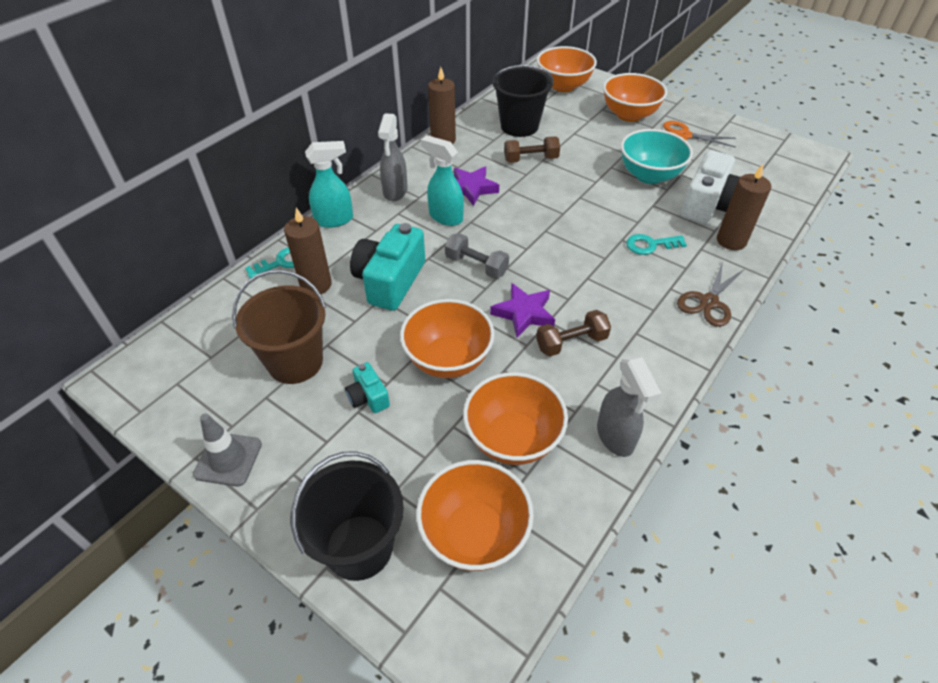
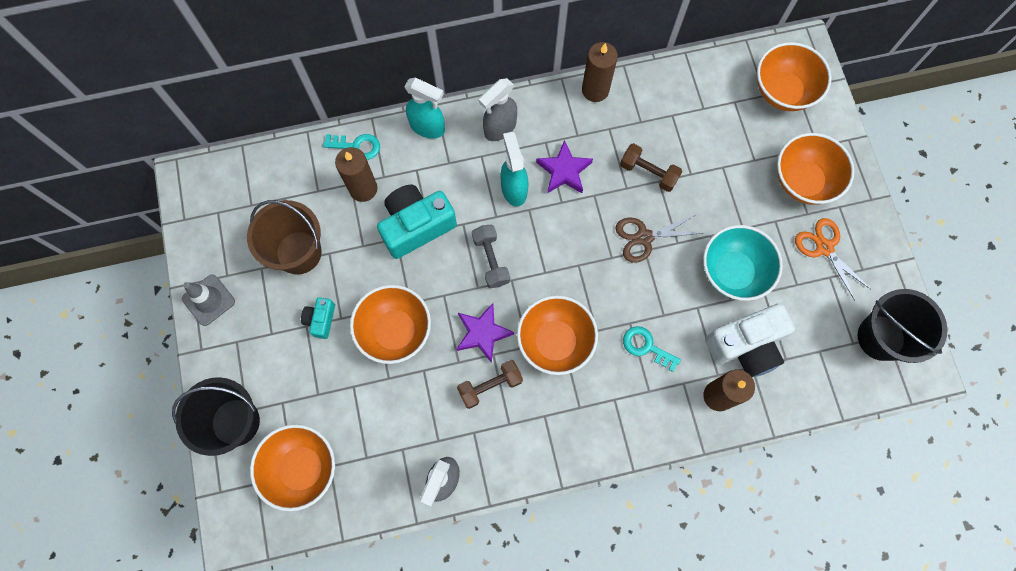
camera: 40 degrees right, 25 degrees up
(512, 439) = (380, 426): orange bowl -> orange bowl (555, 341)
(519, 126) = (681, 120): black bucket -> black bucket (880, 337)
(571, 342) = (490, 386): brown dumbbell -> brown dumbbell turned 45 degrees counterclockwise
(708, 302) = (628, 435): brown scissors -> brown scissors (644, 237)

